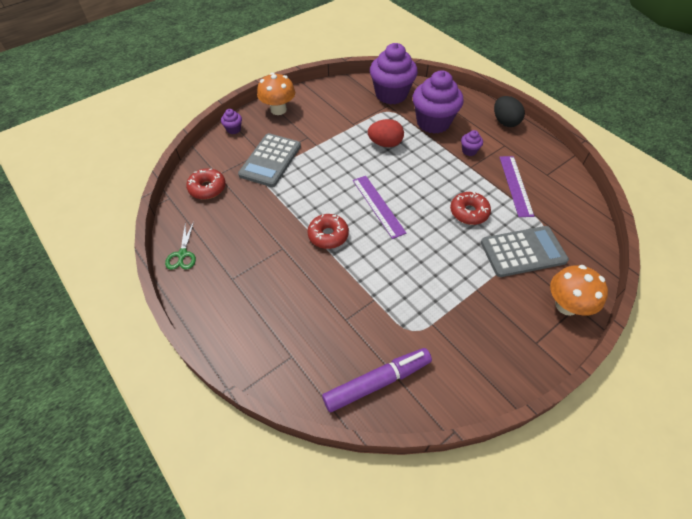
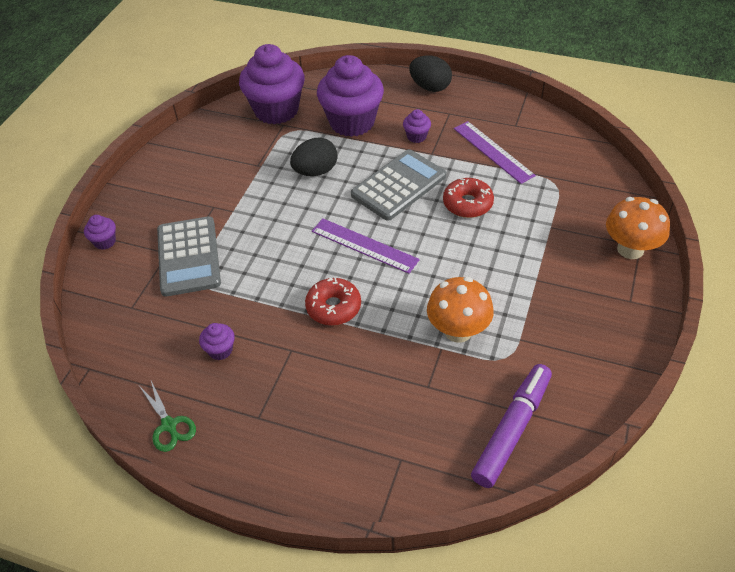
camera: 30 degrees left, 5 degrees down
(207, 188) = (132, 330): red donut -> none
(243, 226) = (220, 350): none -> purple cupcake
(278, 110) = (146, 190): orange mushroom -> orange mushroom (458, 331)
(385, 144) = (315, 171): red egg -> black egg
(523, 252) = (552, 217): grey calculator -> grey calculator (399, 186)

